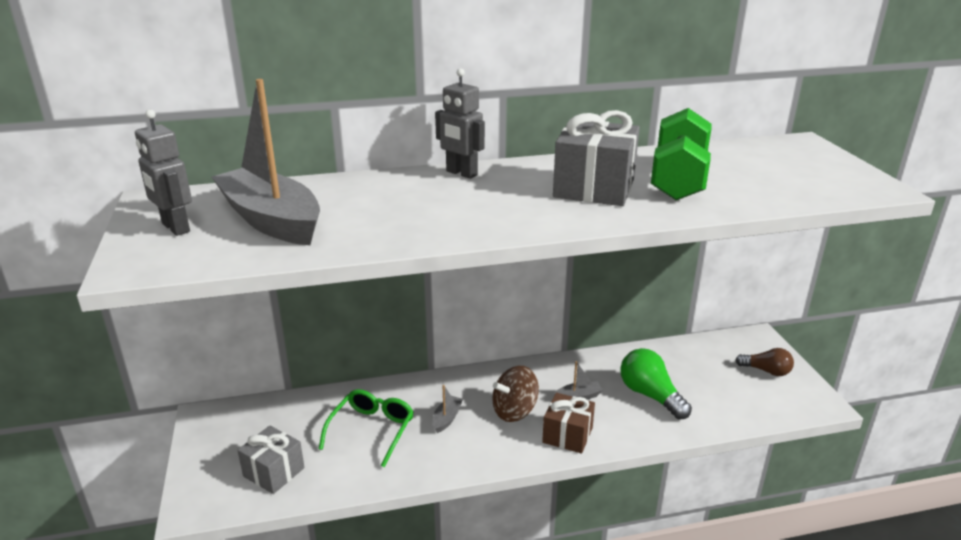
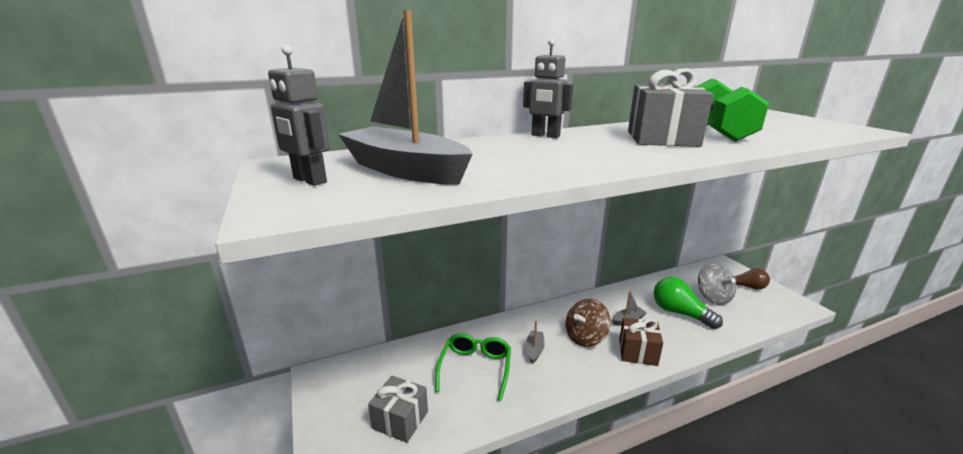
camera: 10 degrees left, 5 degrees down
(708, 380) = (713, 297): none -> grey spinning top

